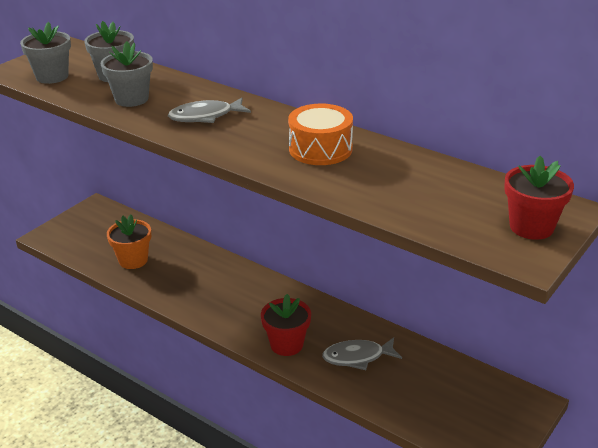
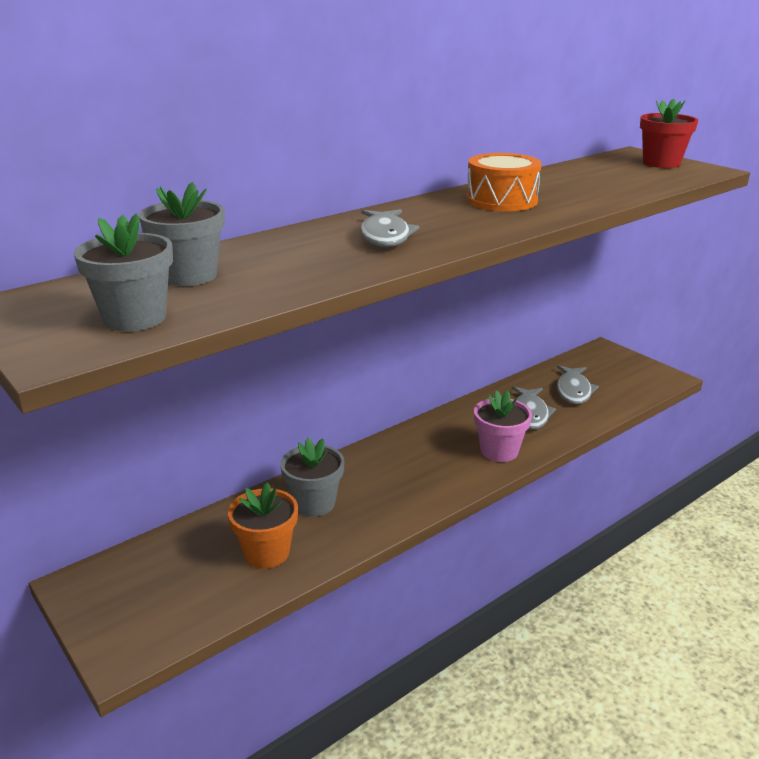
camera: 75 degrees left, 5 degrees down
(131, 99) = (292, 269): grey flower pot -> grey flower pot (314, 503)
(286, 344) = (499, 451): red flower pot -> pink flower pot
(419, 383) = (573, 391): none -> grey fish

